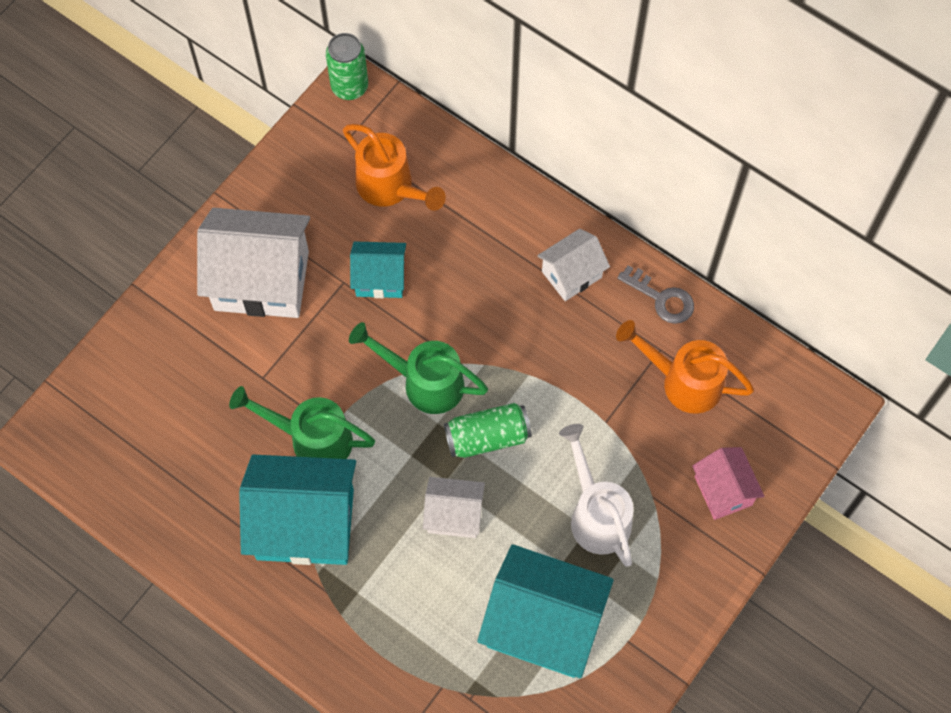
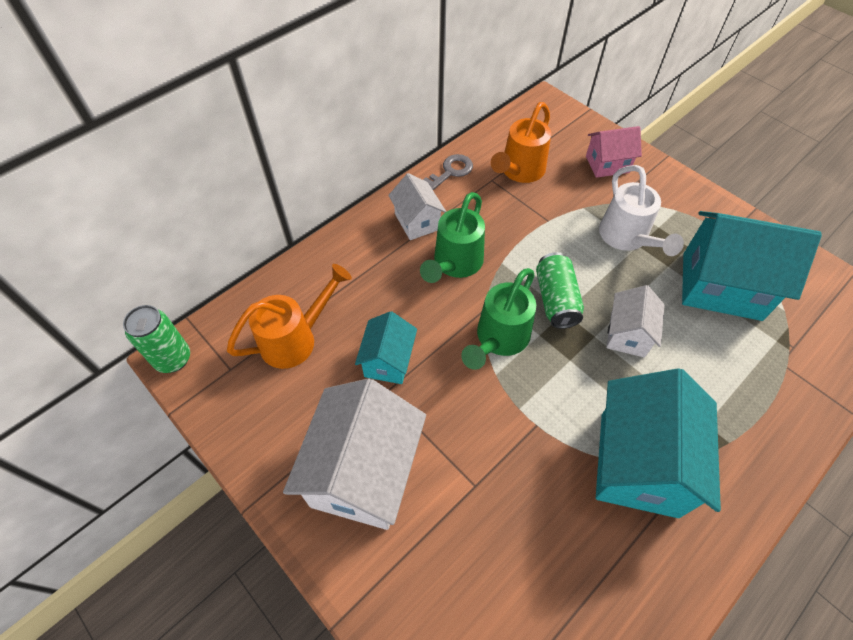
camera: 80 degrees left, 10 degrees down
(312, 439) = (548, 444): green watering can -> green watering can (455, 263)
(543, 624) = (721, 286): turquoise house -> turquoise house turned 75 degrees clockwise
(596, 515) = (626, 238): white watering can -> white watering can turned 90 degrees counterclockwise

